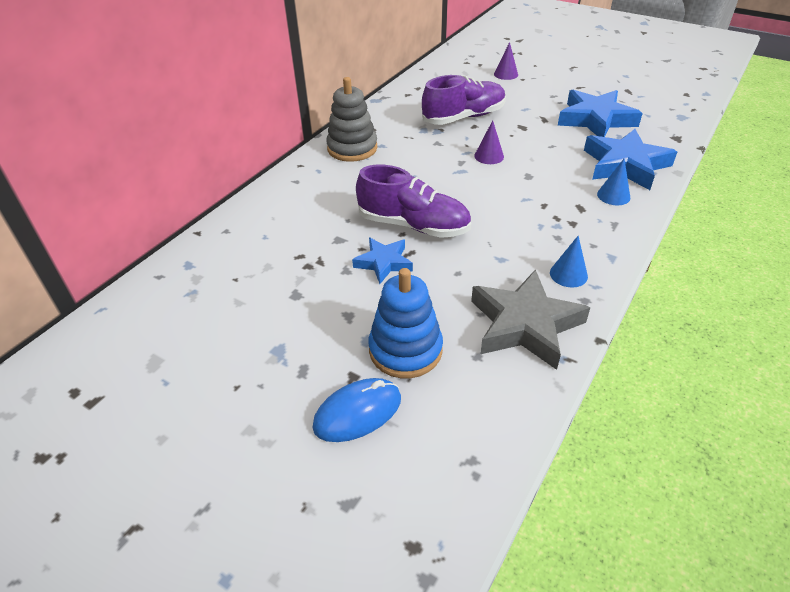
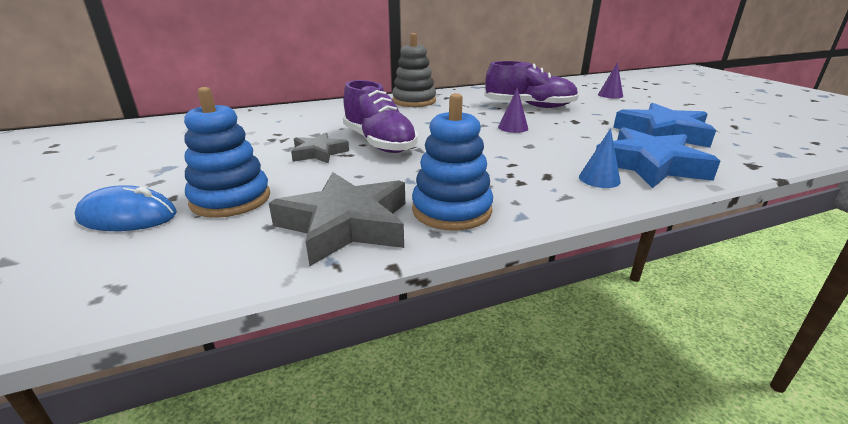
camera: 35 degrees right, 15 degrees down
(384, 263) = (319, 153): blue star -> grey star
(568, 274) = (451, 210): blue cone -> blue stacking toy

